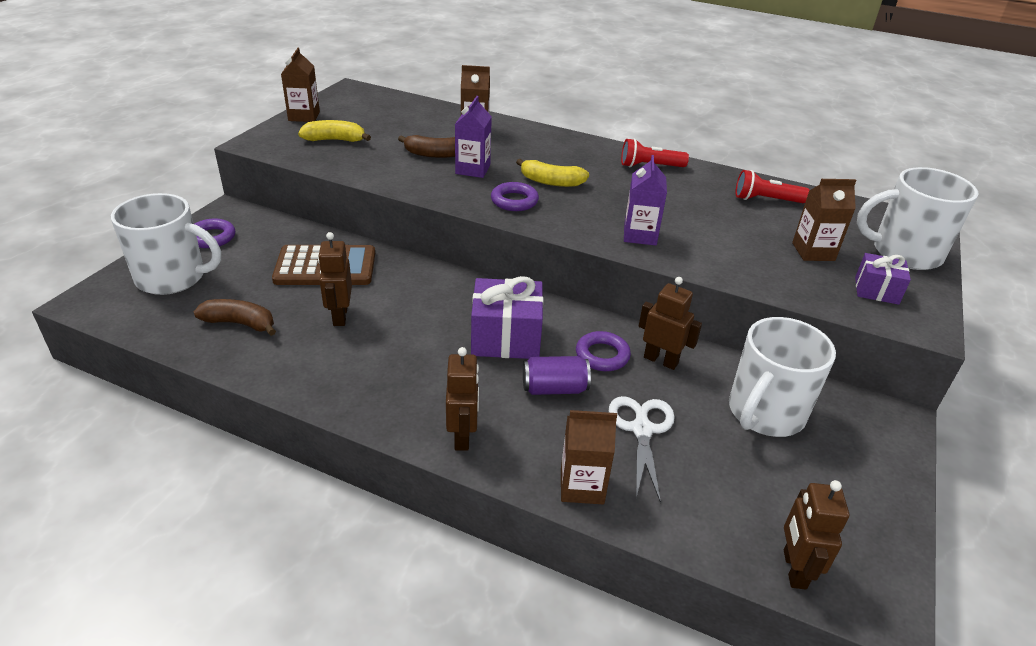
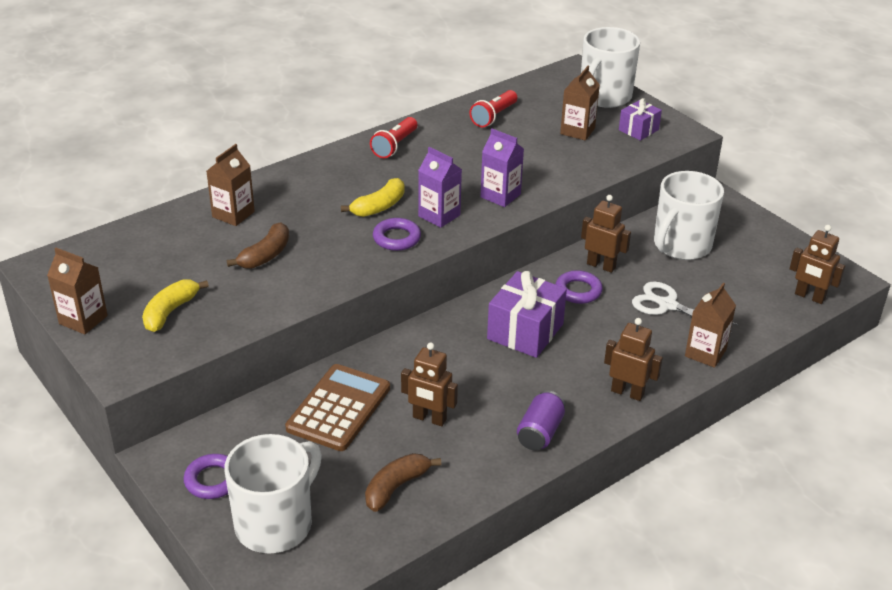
camera: 60 degrees left, 0 degrees up
(472, 169) = (317, 242): purple carton -> purple carton (439, 215)
(554, 388) = (601, 329): purple can -> purple can (540, 432)
(661, 360) = (601, 265): brown robot -> brown robot turned 60 degrees clockwise
(765, 413) = (681, 245): white mug -> white mug turned 60 degrees clockwise

